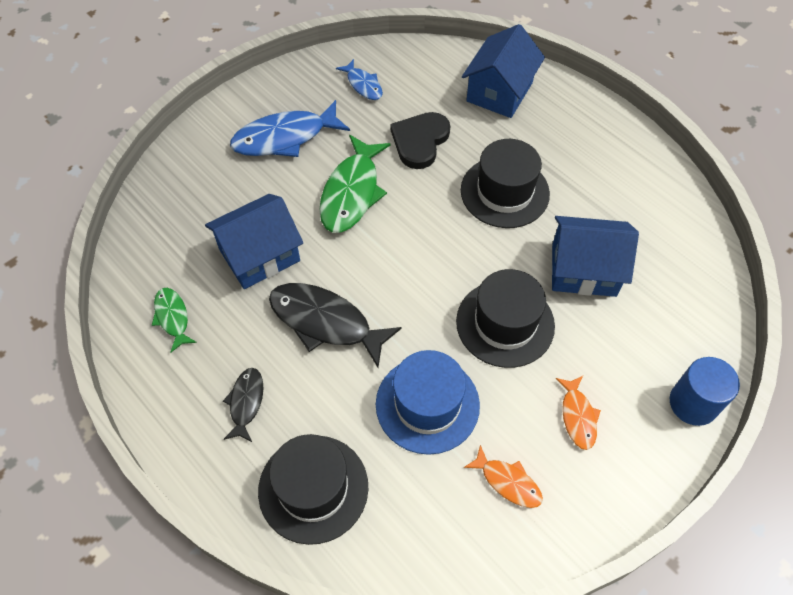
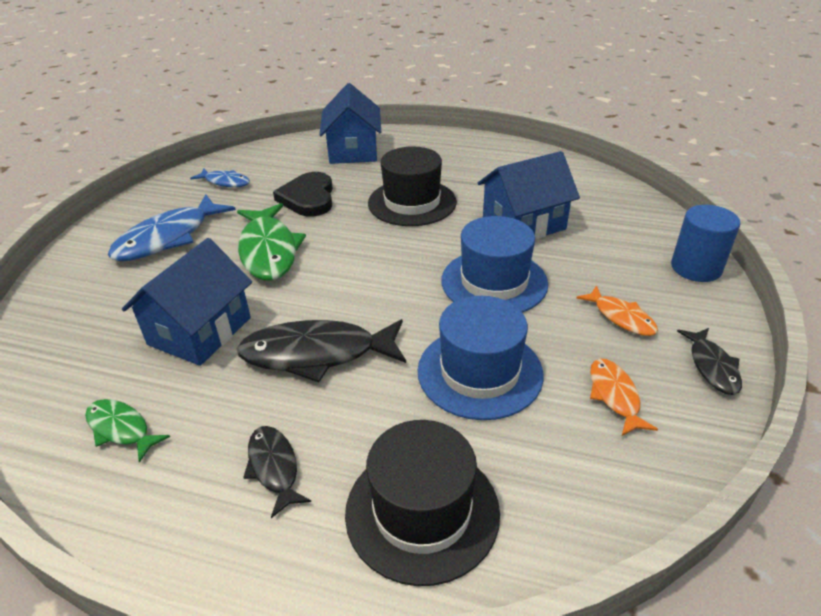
camera: 30 degrees left, 20 degrees down
(505, 323) = (494, 282): black hat -> blue hat
(508, 482) = (614, 396): orange fish -> orange fish turned 105 degrees counterclockwise
(606, 502) = (712, 367): none -> black fish

